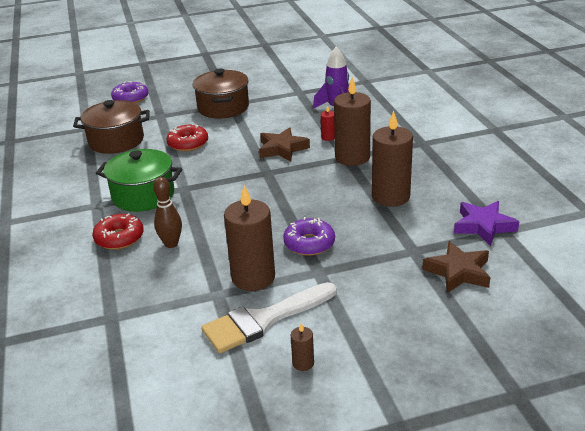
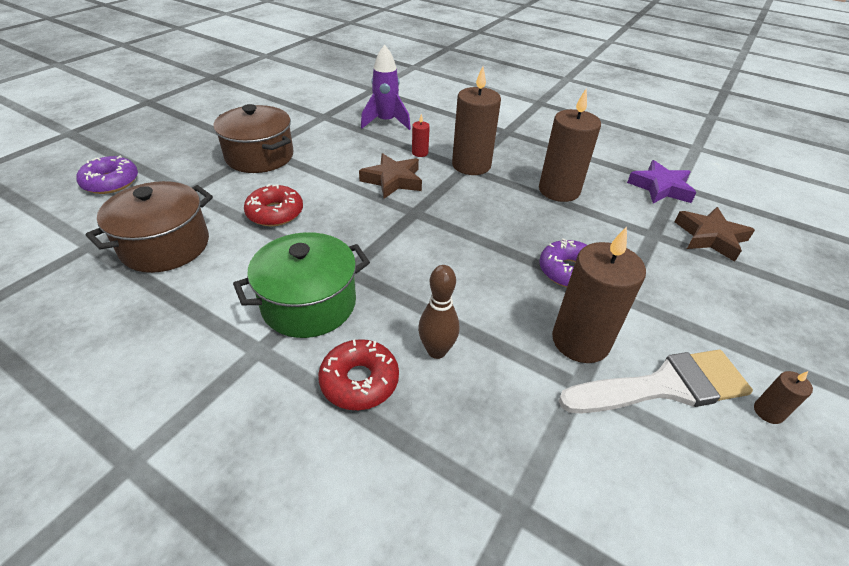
camera: 45 degrees left, 10 degrees up
(263, 320) = (664, 386): white brush -> white brush turned 120 degrees counterclockwise

